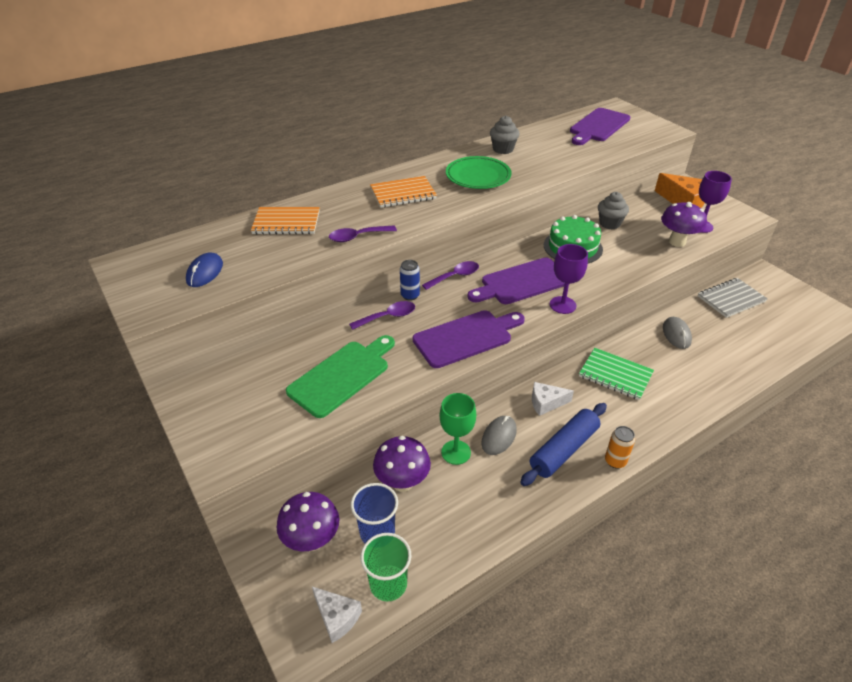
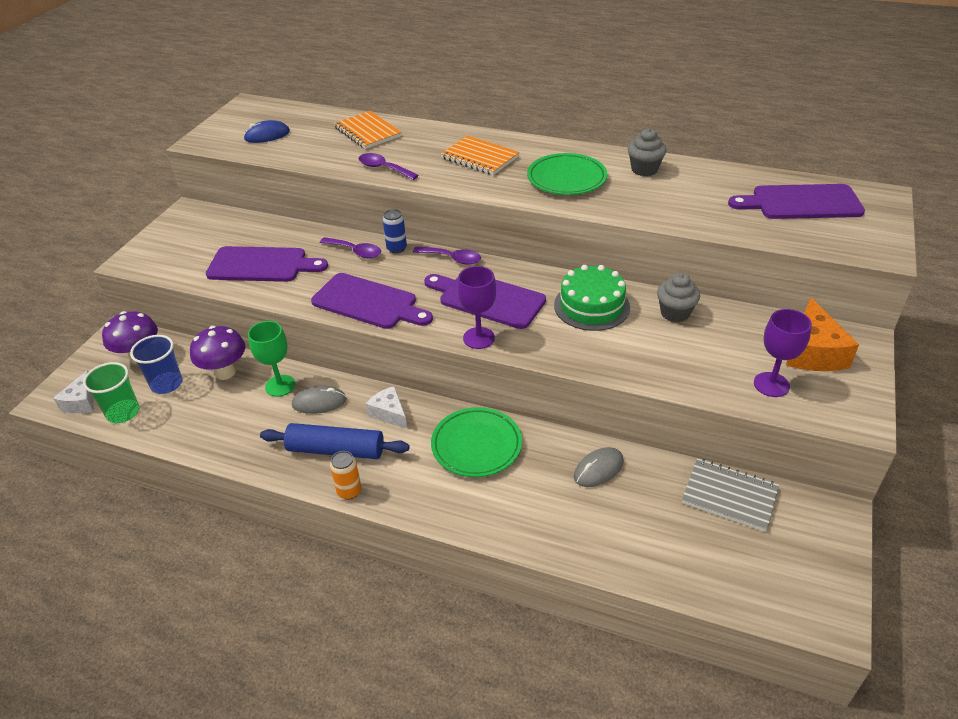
camera: 55 degrees right, 0 degrees up
(342, 375) = (262, 265): green cutting board -> purple cutting board
(615, 375) = (476, 445): green notebook -> green plate
(677, 242) = (705, 376): purple mushroom -> none

